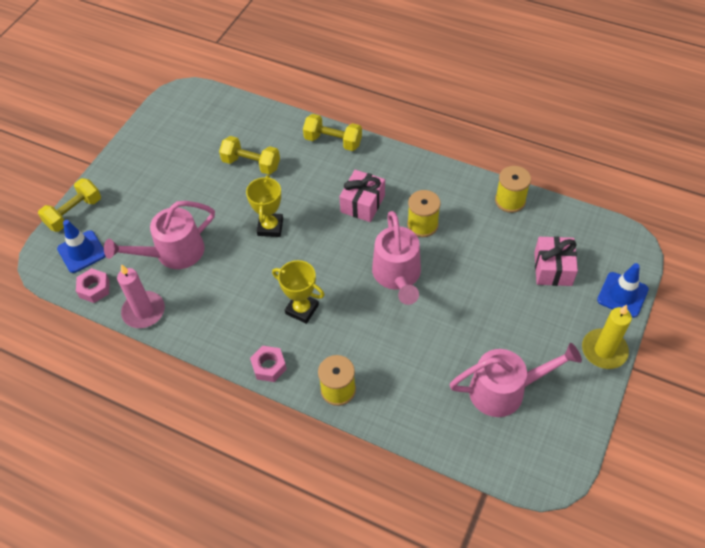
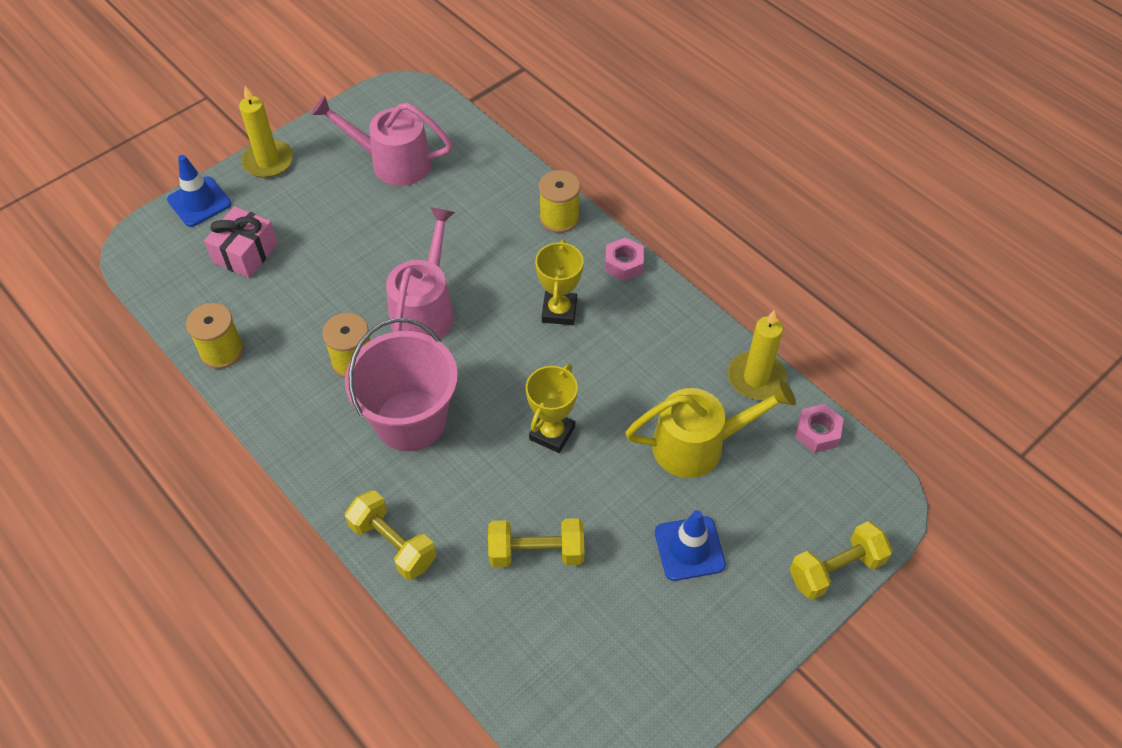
camera: 160 degrees left, 0 degrees up
(82, 252) = (830, 496): blue traffic cone -> blue traffic cone (689, 548)
(144, 311) = (756, 378): pink candle -> yellow candle
(172, 253) = (699, 444): pink watering can -> yellow watering can
(251, 164) = (536, 552): yellow dumbbell -> yellow dumbbell turned 45 degrees counterclockwise
(302, 309) = (559, 311): yellow trophy -> yellow trophy turned 45 degrees clockwise
(362, 203) = (410, 420): pink gift -> pink bucket

